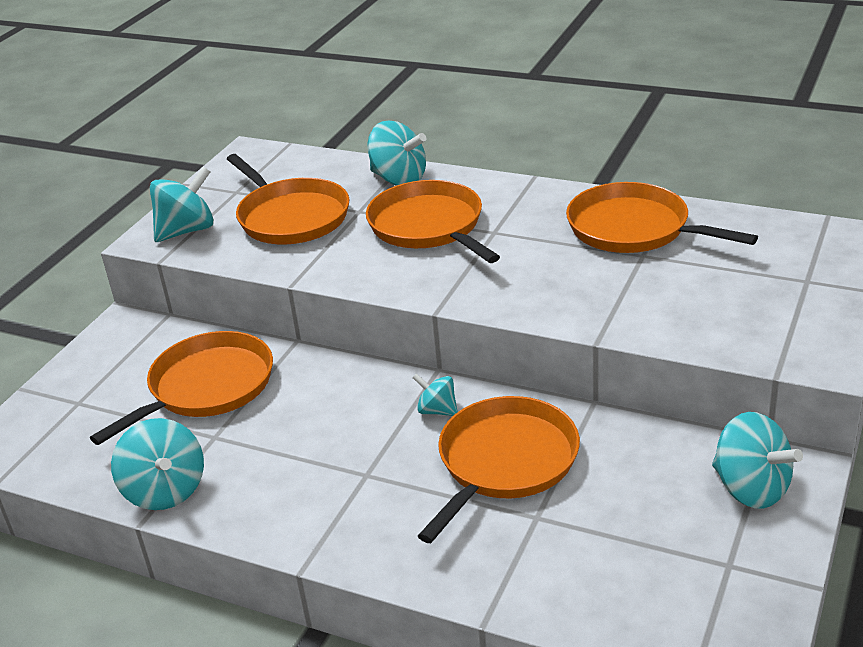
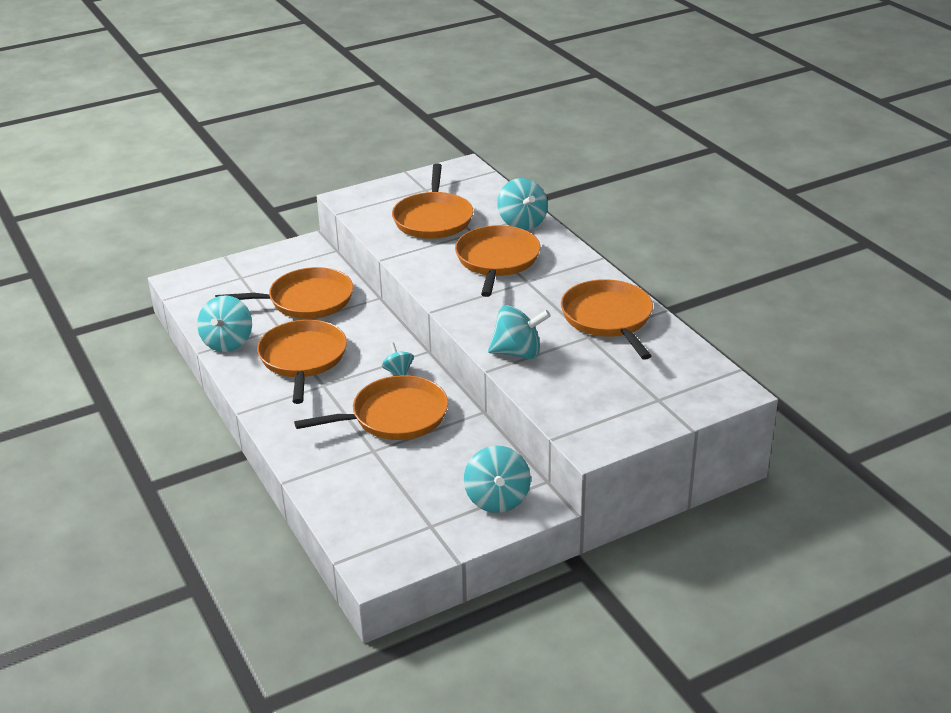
camera: 35 degrees right, 0 degrees up
(187, 231) = (371, 202): turquoise spinning top -> turquoise spinning top (518, 353)
(297, 457) = (303, 359): none -> orange pan

